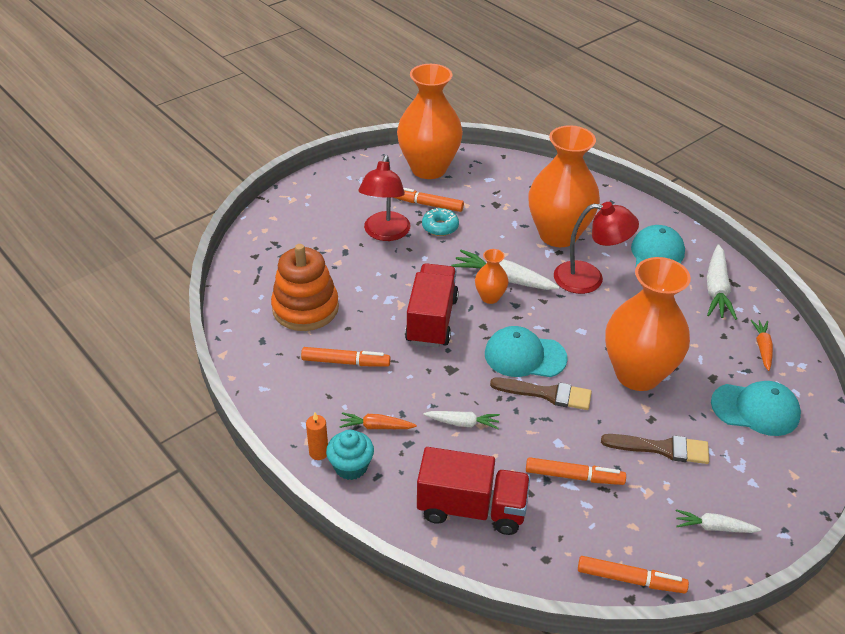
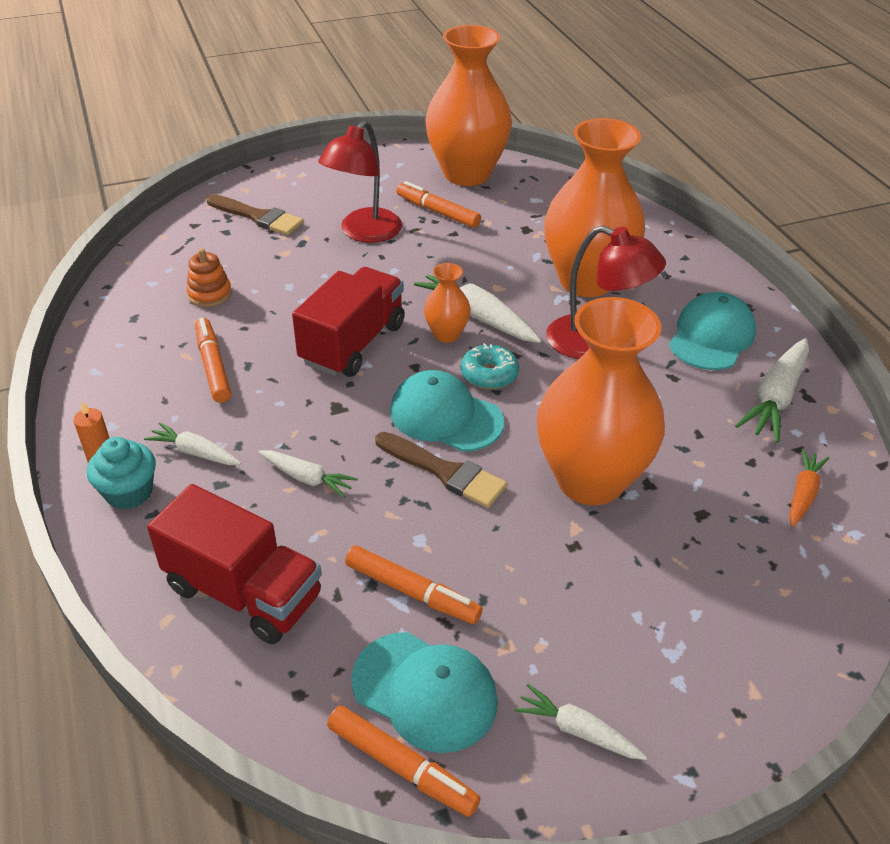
camera: 20 degrees right, 0 degrees up
(305, 308) = (210, 294): orange stacking toy -> orange stacking toy, size x0.50
(345, 362) = (213, 366): orange marker -> orange marker turned 135 degrees counterclockwise
(376, 427) = (195, 452): orange carrot -> white carrot
(440, 227) = (437, 240): turquoise donut -> turquoise donut (489, 374)
(661, 448) = (564, 591): brown brush -> brown brush (258, 217)
(755, 409) = (743, 577): turquoise cap -> turquoise cap (425, 691)

